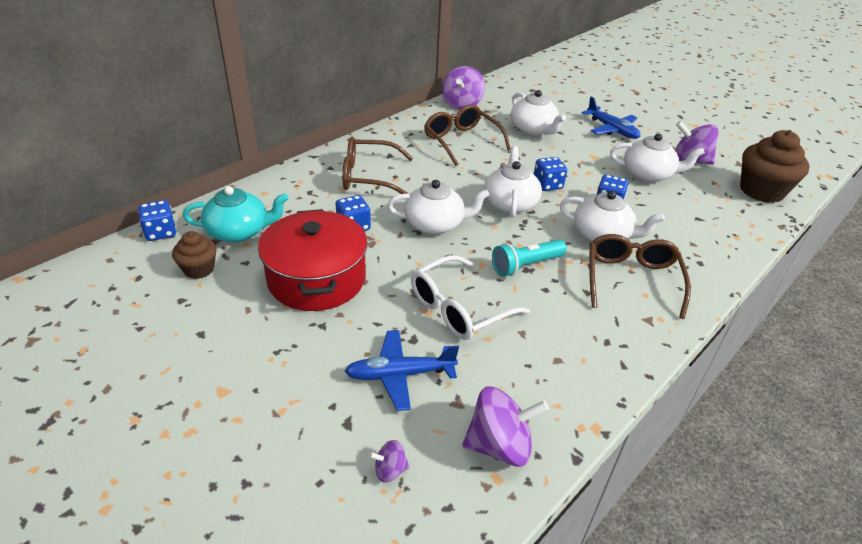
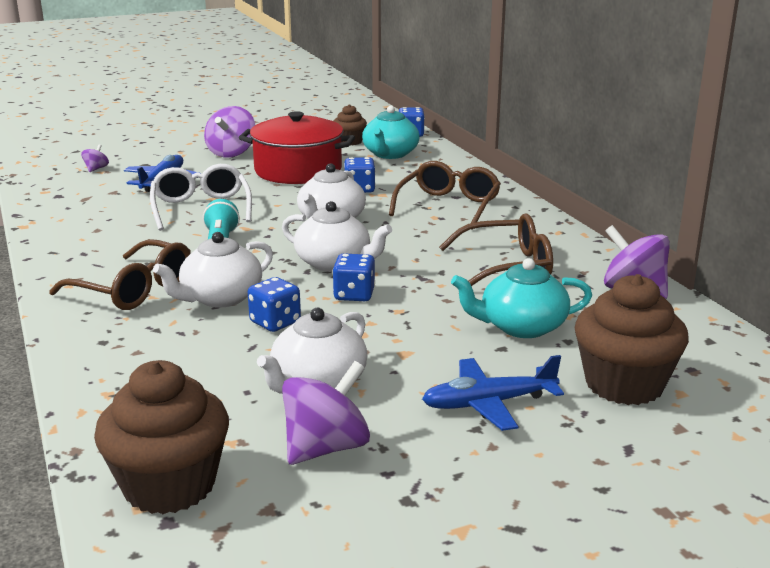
camera: 115 degrees right, 15 degrees down
(499, 445) = (63, 196): purple spinning top -> purple spinning top (231, 153)
(533, 129) = (521, 327): white teapot -> turquoise teapot
(561, 102) = (624, 384): none -> brown cupcake

